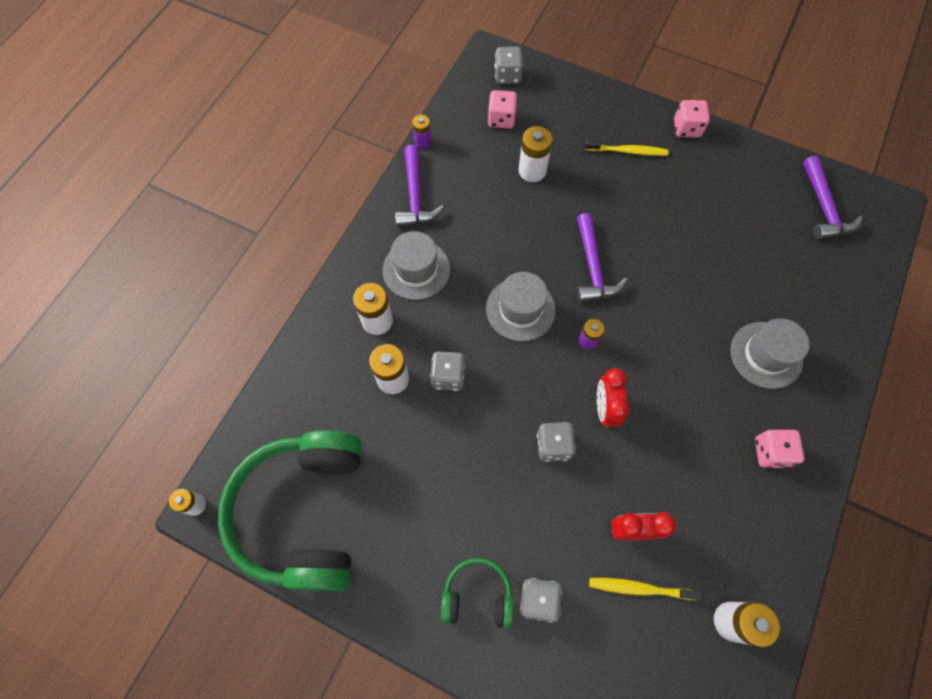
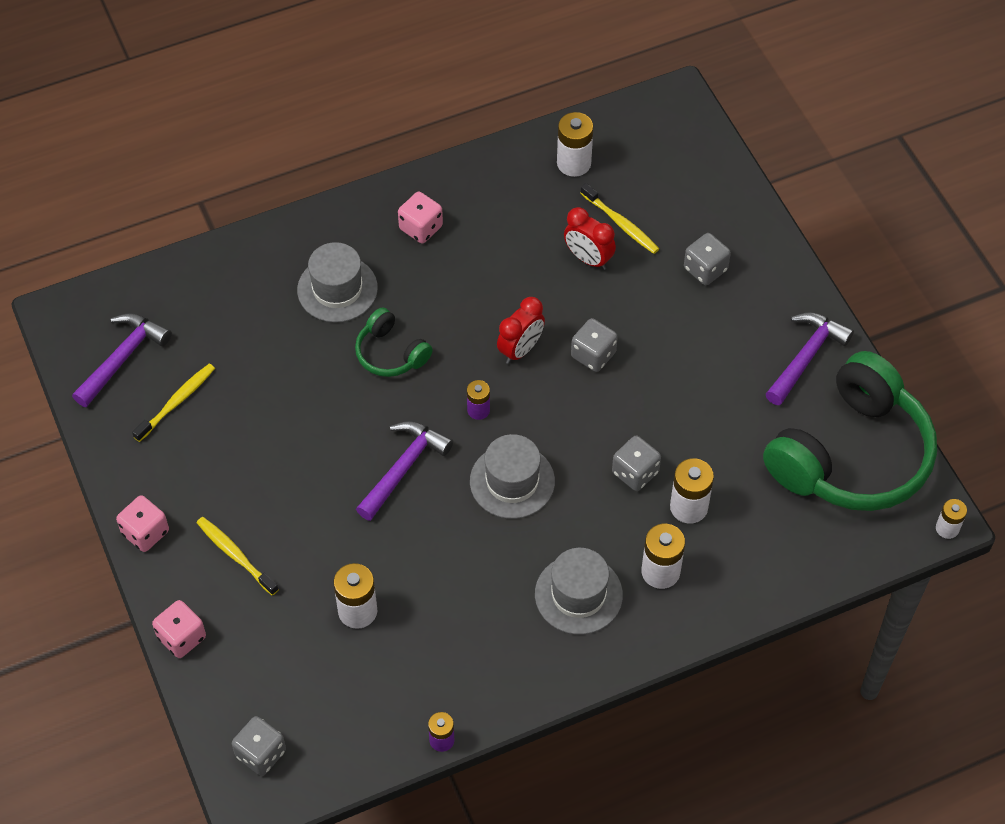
camera: 140 degrees left, 10 degrees down
(415, 196) = (509, 677): purple hammer -> purple hammer (806, 357)
(477, 595) = (751, 303): green headphones -> green headphones (390, 353)
(501, 119) = (327, 700): pink dice -> pink dice (182, 637)
(762, 206) = (177, 402): none -> yellow toothbrush

